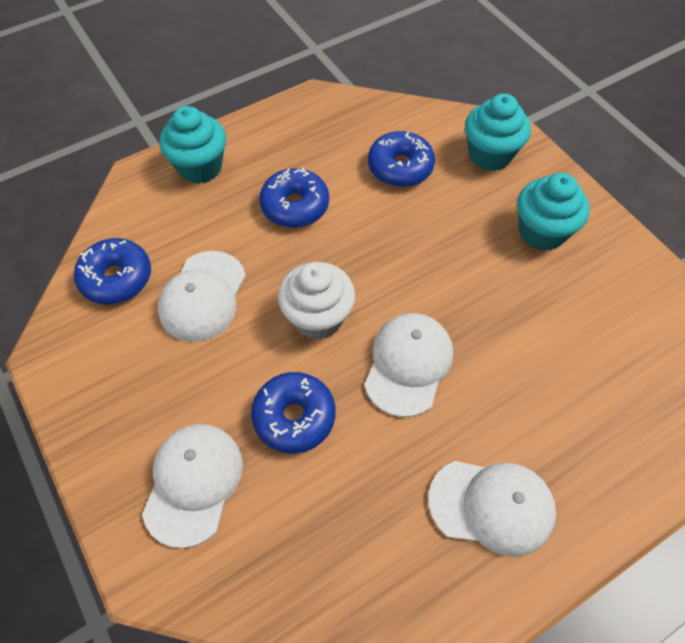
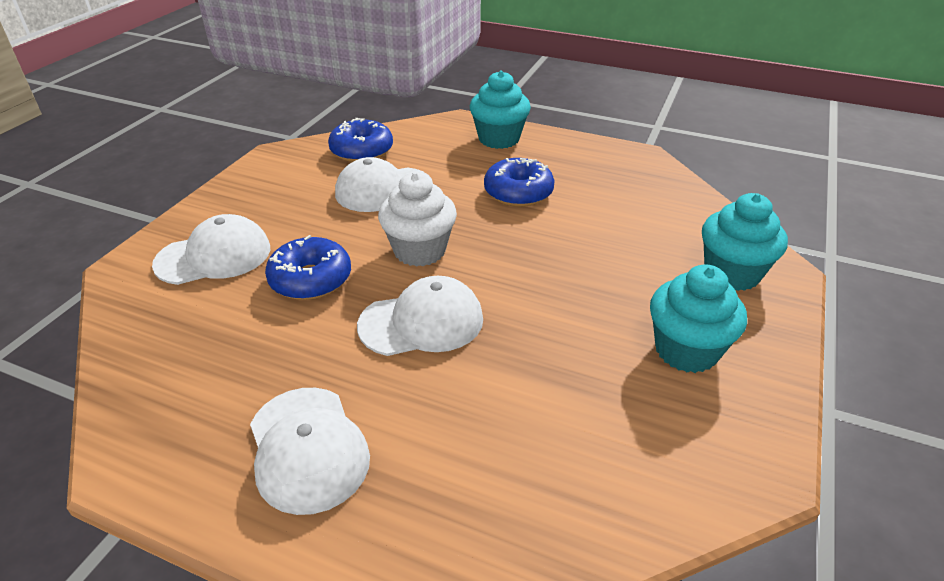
camera: 55 degrees right, 20 degrees down
(400, 167) = (634, 227): blue donut -> none

